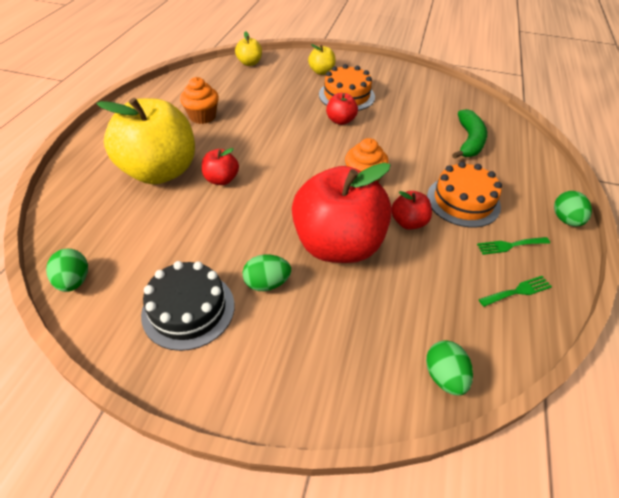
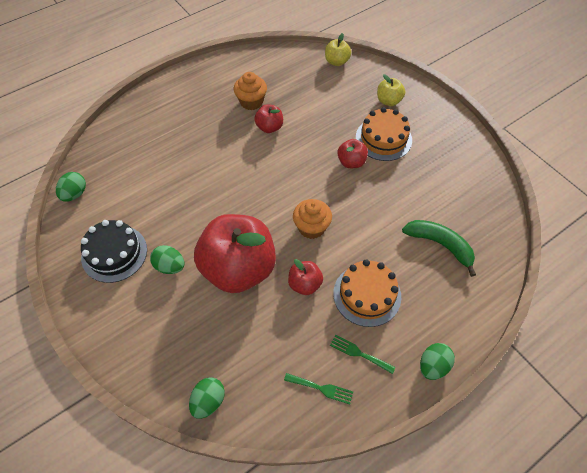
camera: 40 degrees right, 10 degrees up
(160, 171) = (182, 138): yellow apple -> none
(221, 179) = (214, 168): red apple -> red apple (269, 127)
(469, 141) = (440, 245): green banana -> green banana turned 105 degrees counterclockwise

